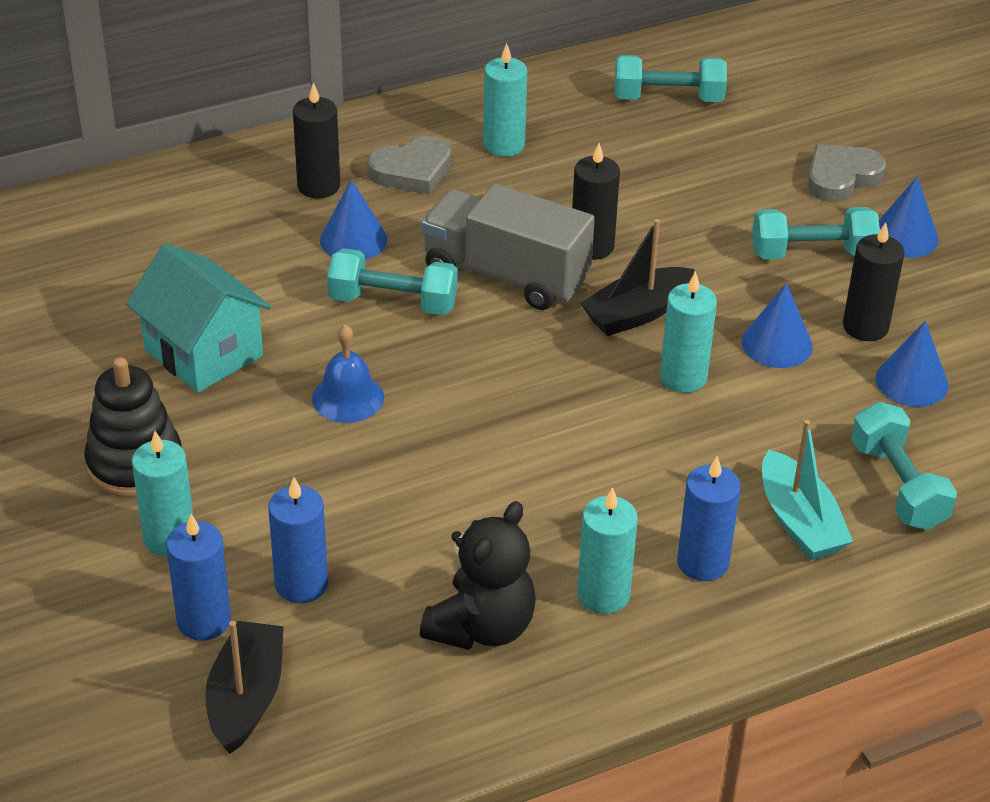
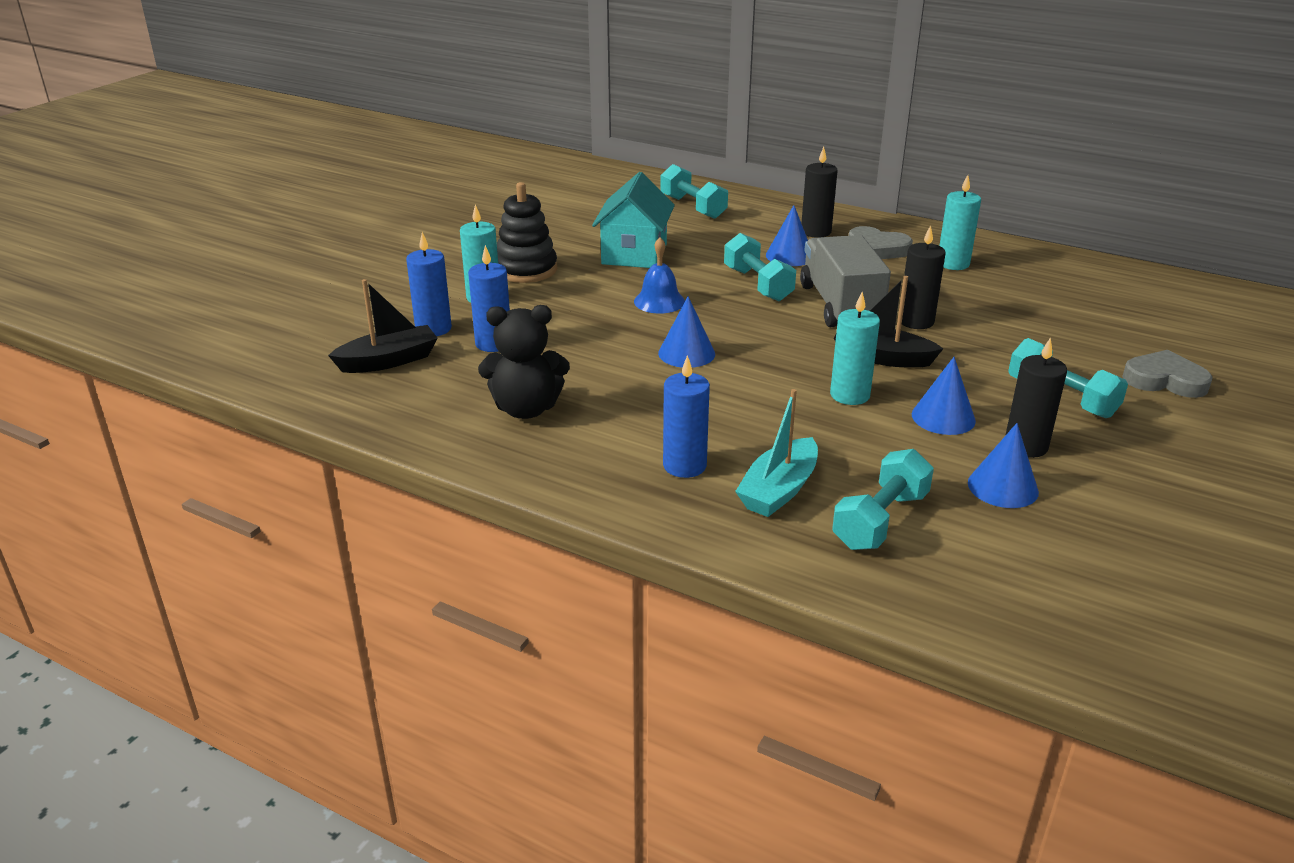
camera: 55 degrees right, 10 degrees down
(603, 594) = (606, 439): turquoise candle -> none
(668, 98) = (1107, 293): turquoise dumbbell -> turquoise dumbbell (693, 207)
(904, 236) = (1156, 428): blue cone -> blue cone (686, 353)

